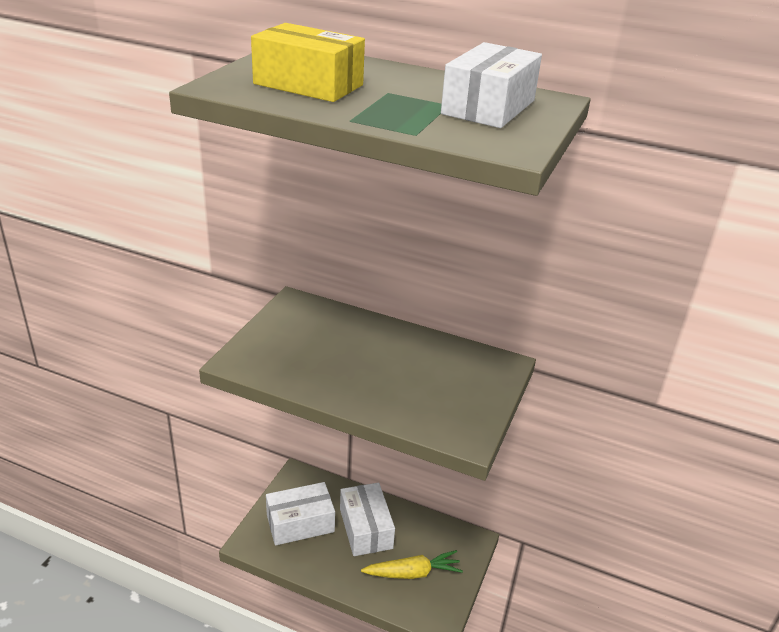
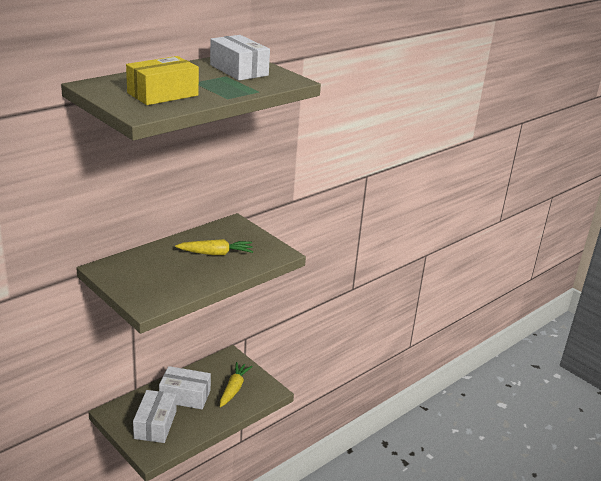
camera: 65 degrees left, 5 degrees down
(405, 375) = (216, 253): none -> yellow carrot

